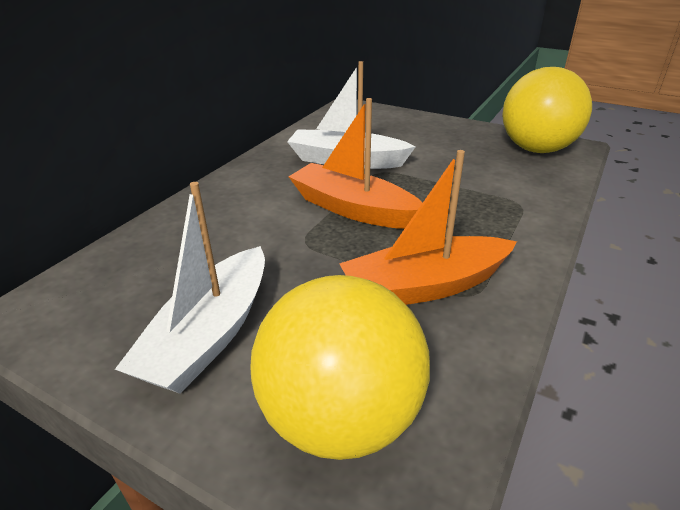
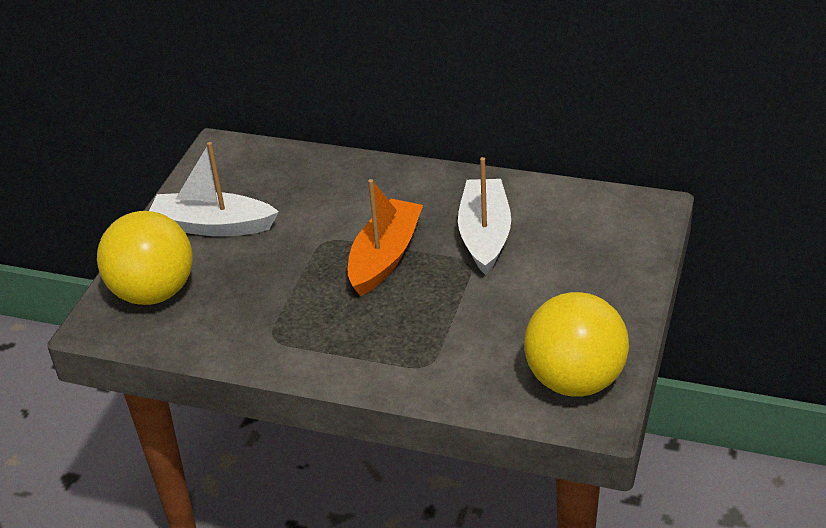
camera: 80 degrees right, 5 degrees up
(425, 286) = (278, 312): orange boat -> none

